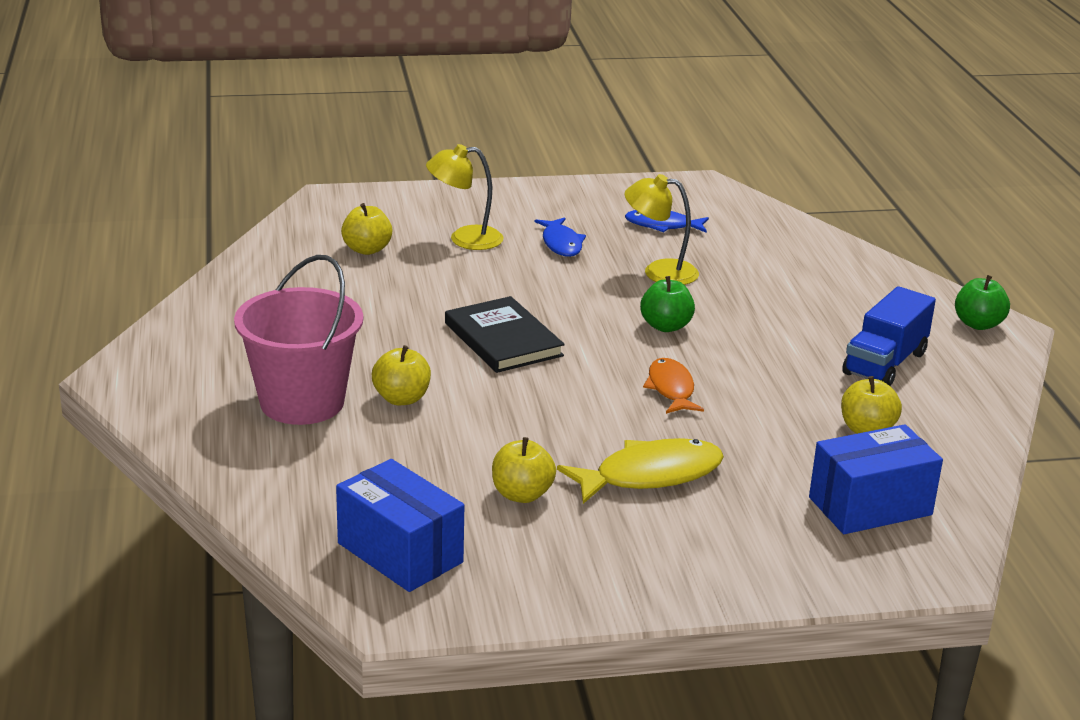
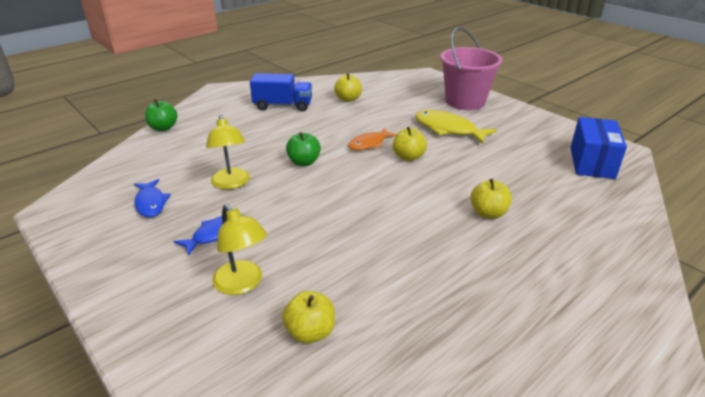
camera: 120 degrees left, 5 degrees up
(302, 402) = (545, 246): pink bucket -> pink bucket (465, 101)
(503, 339) = (380, 206): black book -> none
(522, 494) = (508, 151): yellow apple -> yellow apple (408, 157)
(870, 506) = (403, 89): blue box -> none
(978, 324) = (220, 95): green apple -> green apple (163, 128)

